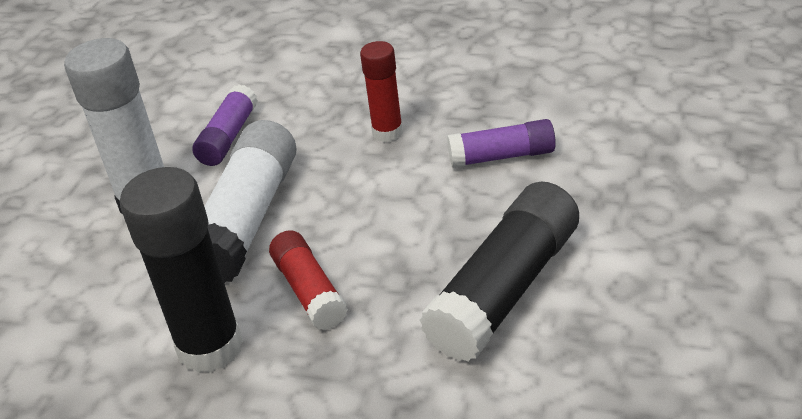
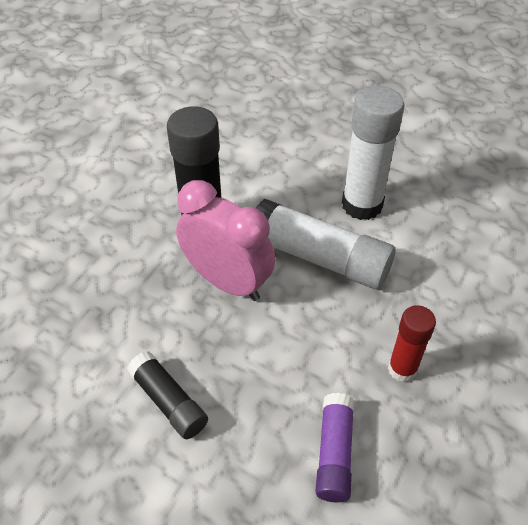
camera: 100 degrees right, 10 degrees up
(228, 137) = (430, 257): purple glue stick -> none
(309, 291) = (227, 282): red glue stick -> pink clock
(505, 289) = (169, 401): black glue stick -> black glue stick, size x0.58

